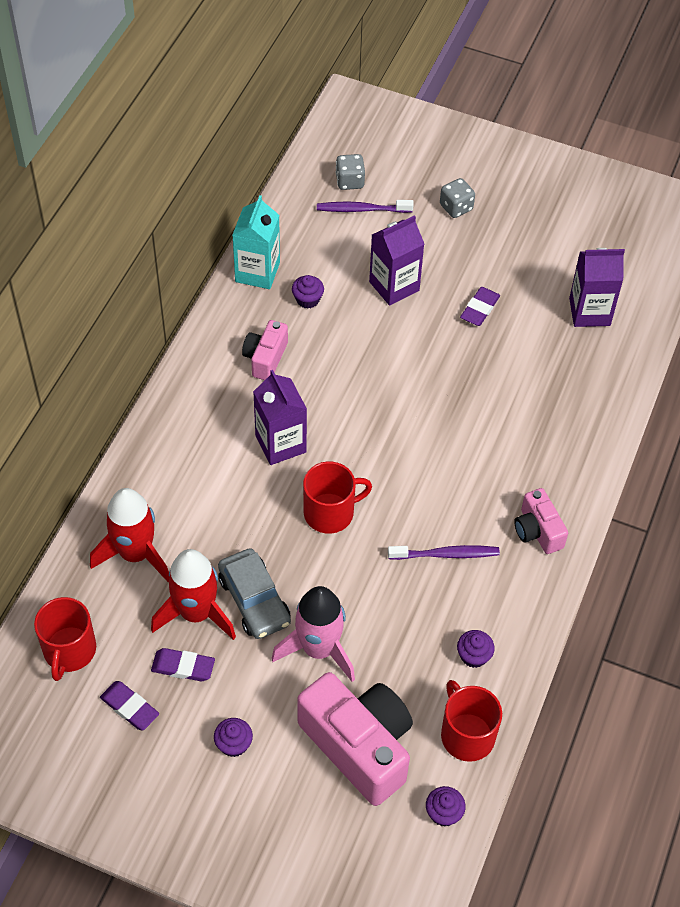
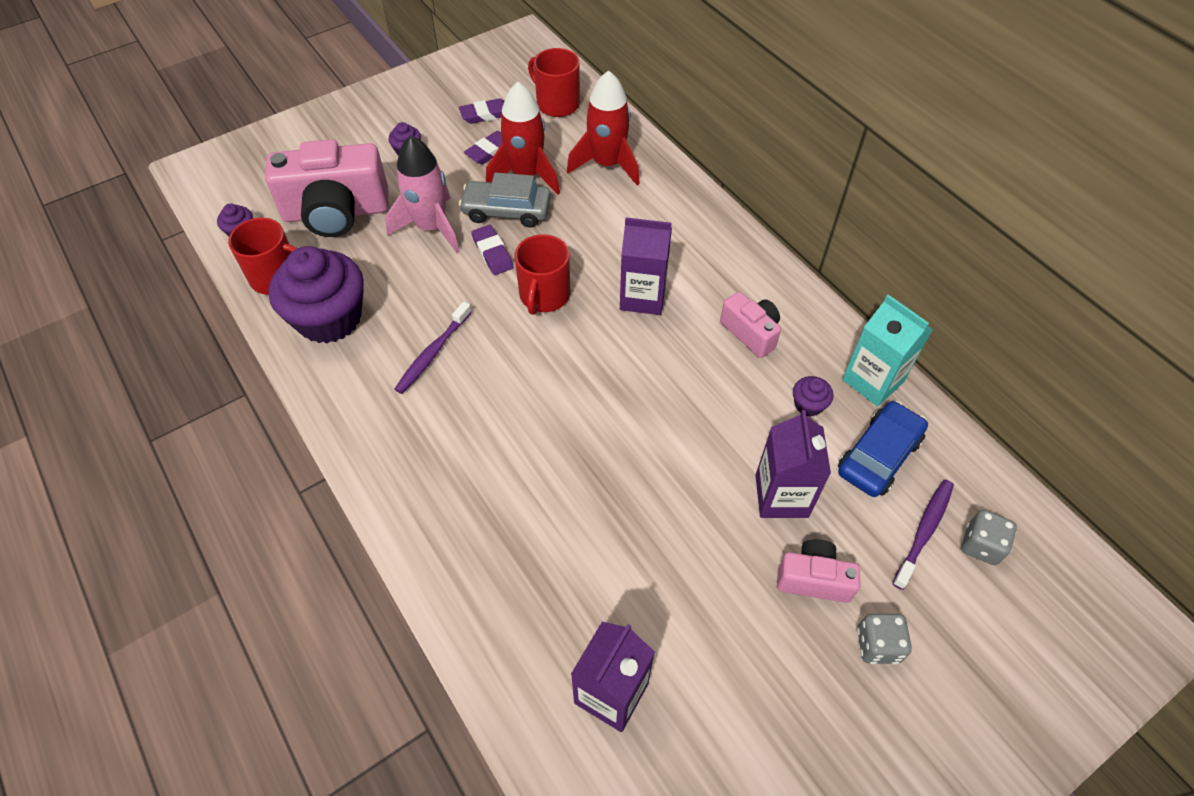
camera: 125 degrees right, 0 degrees up
(321, 248) = (878, 456): none -> blue car
(473, 656) = (329, 318): purple cupcake -> purple cupcake, size x2.42
(479, 309) = (694, 565): purple eraser -> purple eraser (492, 253)
(537, 531) = (390, 439): pink camera -> pink camera (813, 579)

